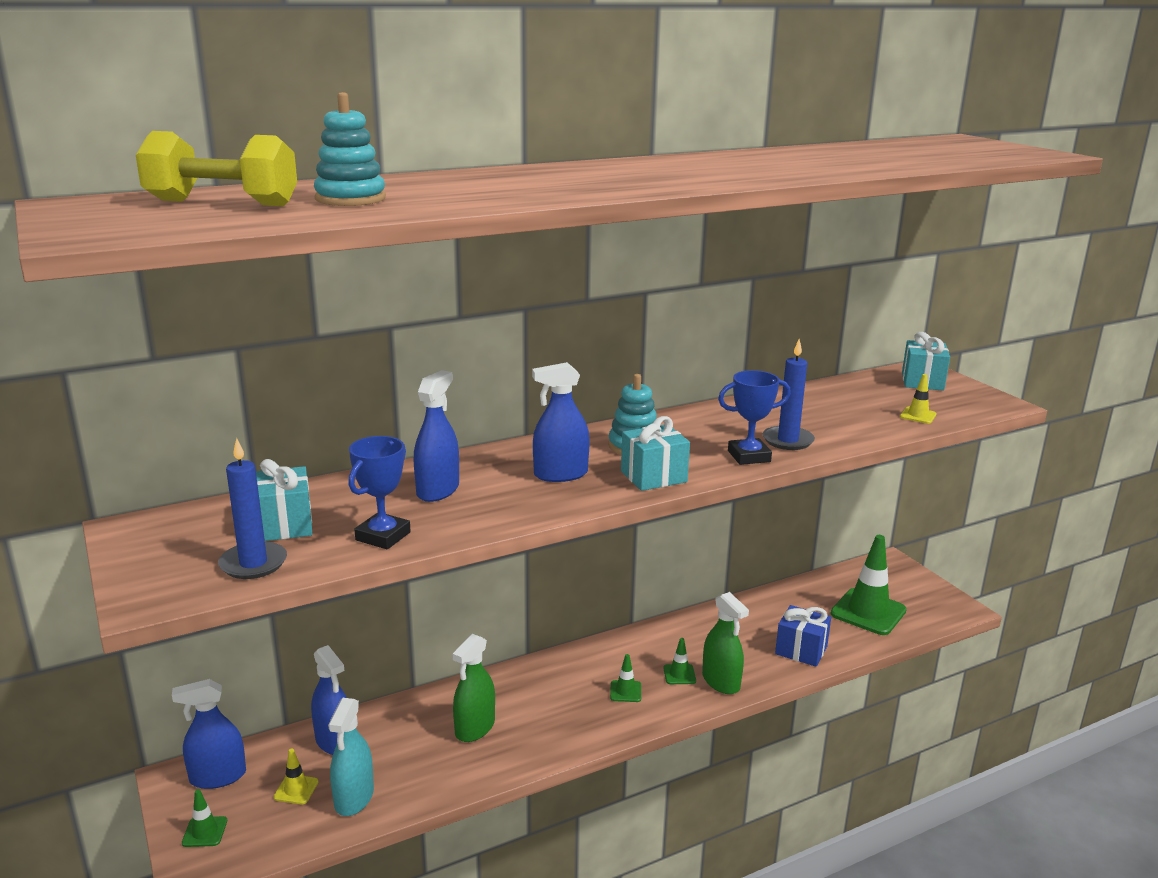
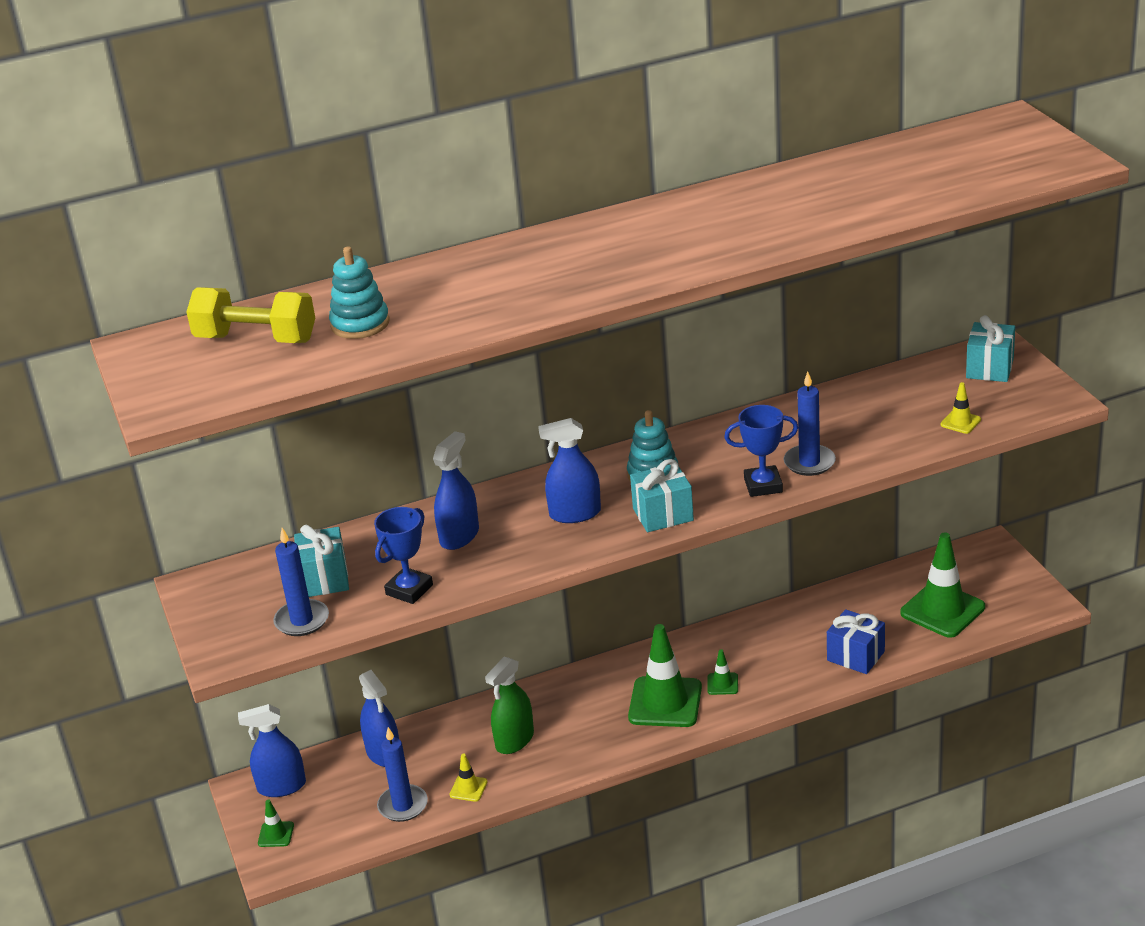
camera: 10 degrees right, 10 degrees up
(296, 789) = (351, 798): yellow traffic cone -> yellow traffic cone (468, 788)
(354, 798) = (403, 805): turquoise spray bottle -> blue candle
(625, 691) = (665, 702): green traffic cone -> green traffic cone, size x2.22
(721, 682) = (763, 691): green spray bottle -> none

